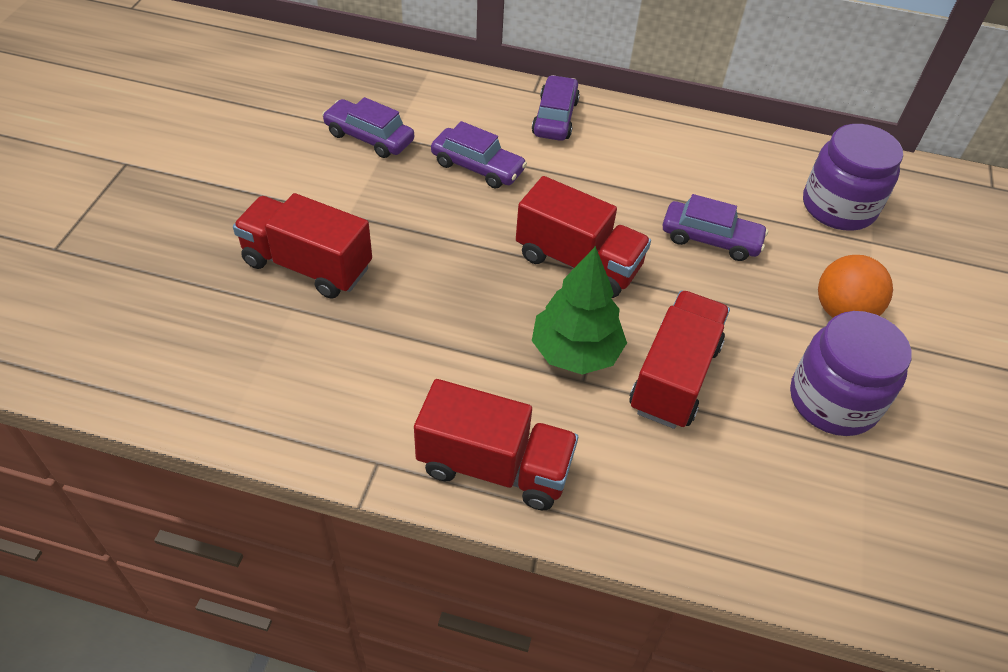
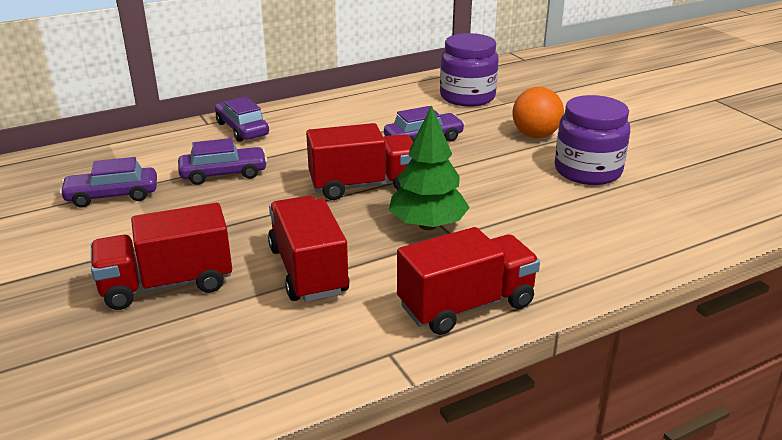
camera: 40 degrees left, 20 degrees down
(674, 377) = (499, 205): red truck -> red truck (308, 270)

